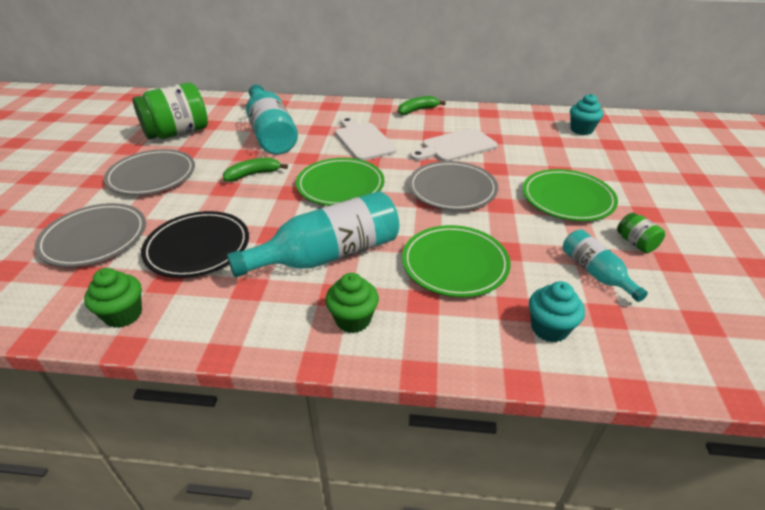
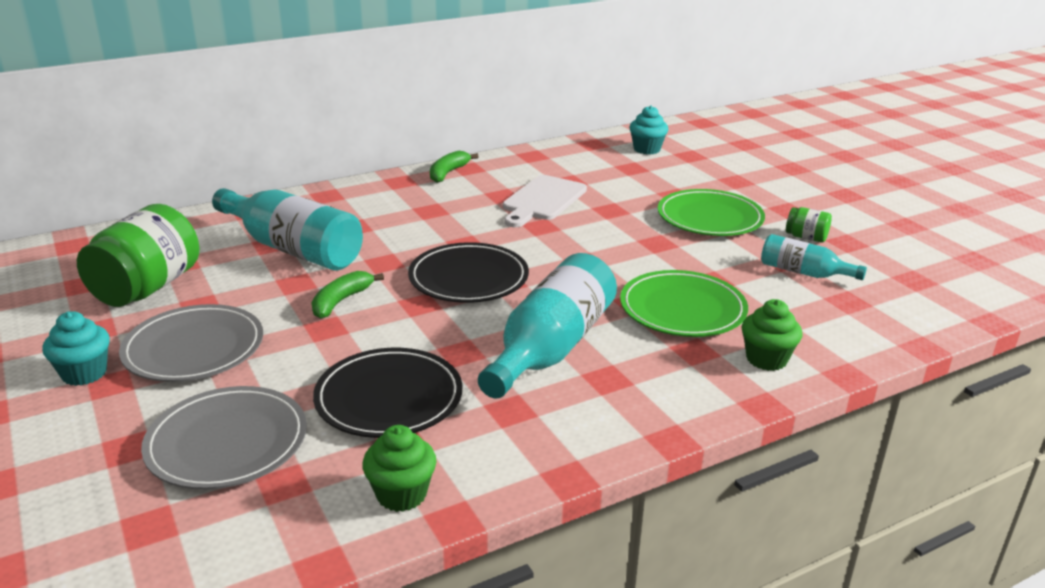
camera: 35 degrees left, 10 degrees down
(340, 185) = (468, 278): green plate -> black plate
(353, 319) = (653, 391): green cupcake -> green cupcake (766, 359)
(363, 140) = (428, 223): white cutting board -> none
(452, 189) = (593, 244): grey plate -> none
(549, 328) = (819, 329): turquoise cupcake -> turquoise cupcake (84, 373)

